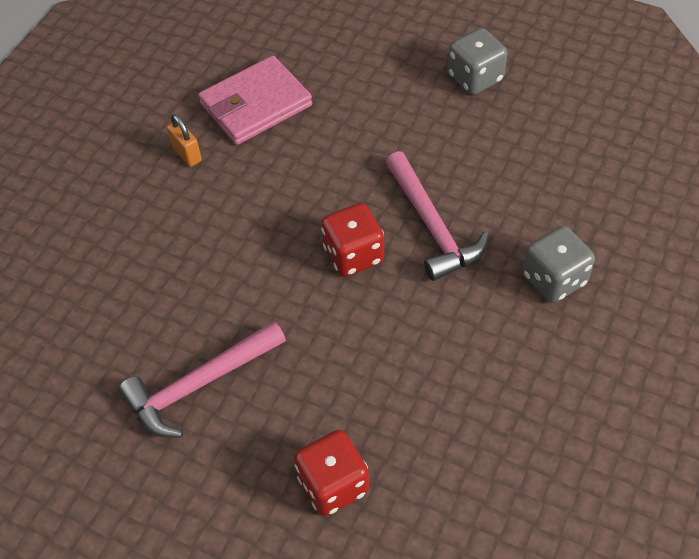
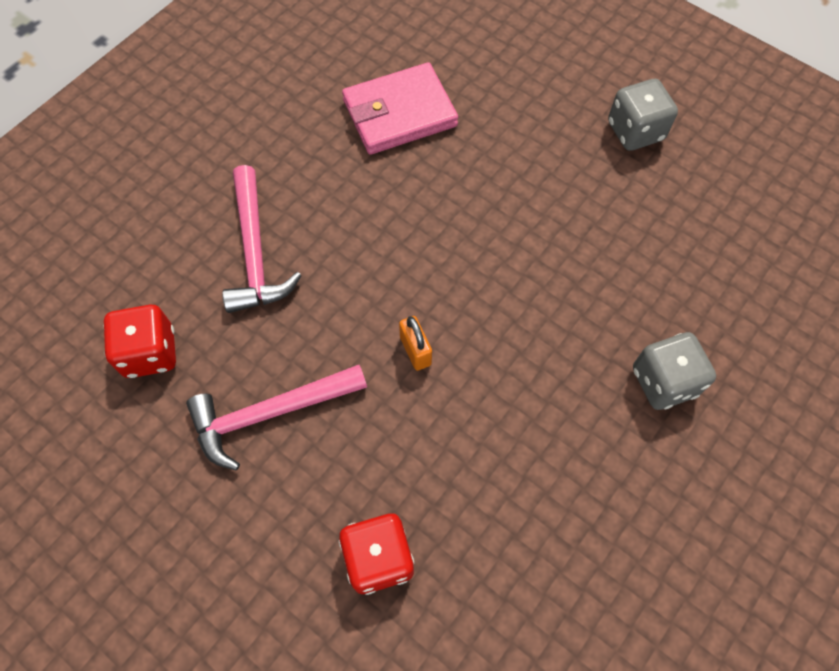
camera: 10 degrees right, 10 degrees up
(187, 154) = (317, 154): orange padlock -> orange padlock (415, 351)
(353, 255) = (460, 305): red dice -> red dice (150, 352)
(432, 225) = (549, 290): pink hammer -> pink hammer (255, 252)

